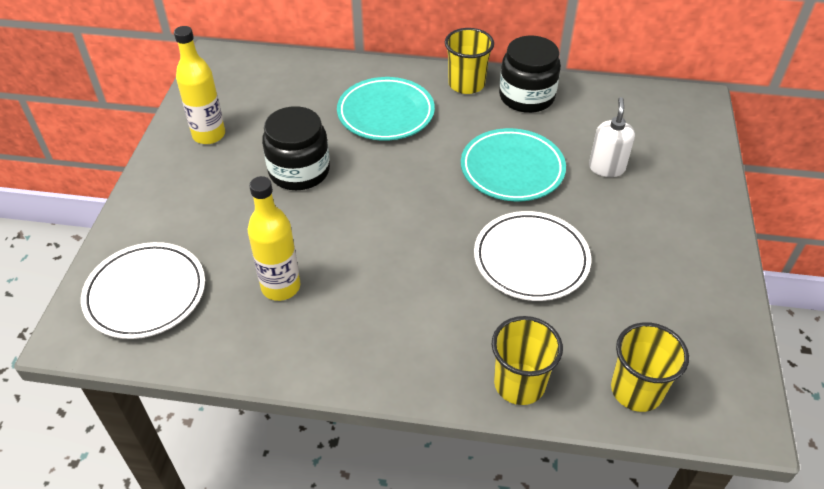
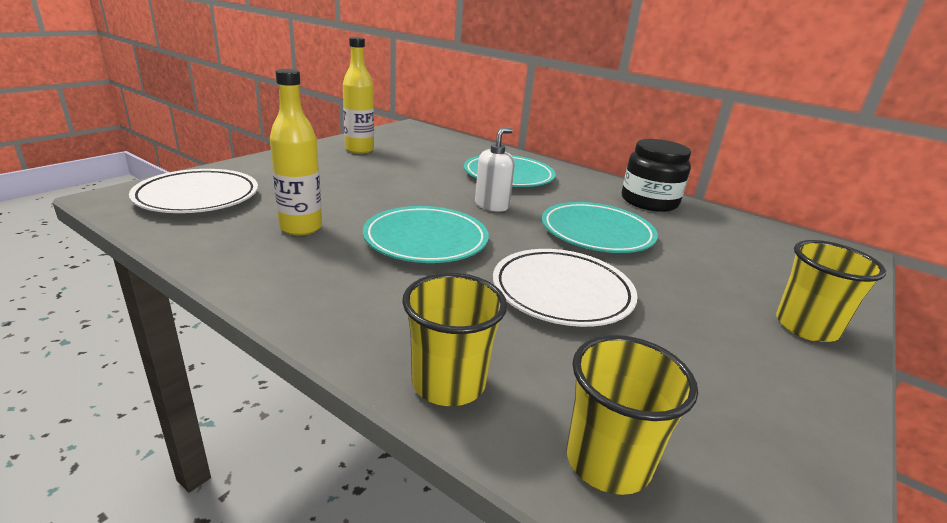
camera: 25 degrees right, 20 degrees down
(299, 171) = (402, 181): black jar -> none
(392, 249) = (426, 240): none -> turquoise plate
(466, 84) = (596, 182): yellow cup -> yellow cup (806, 327)
(606, 168) = (705, 262): white soap dispenser -> white soap dispenser (492, 205)

